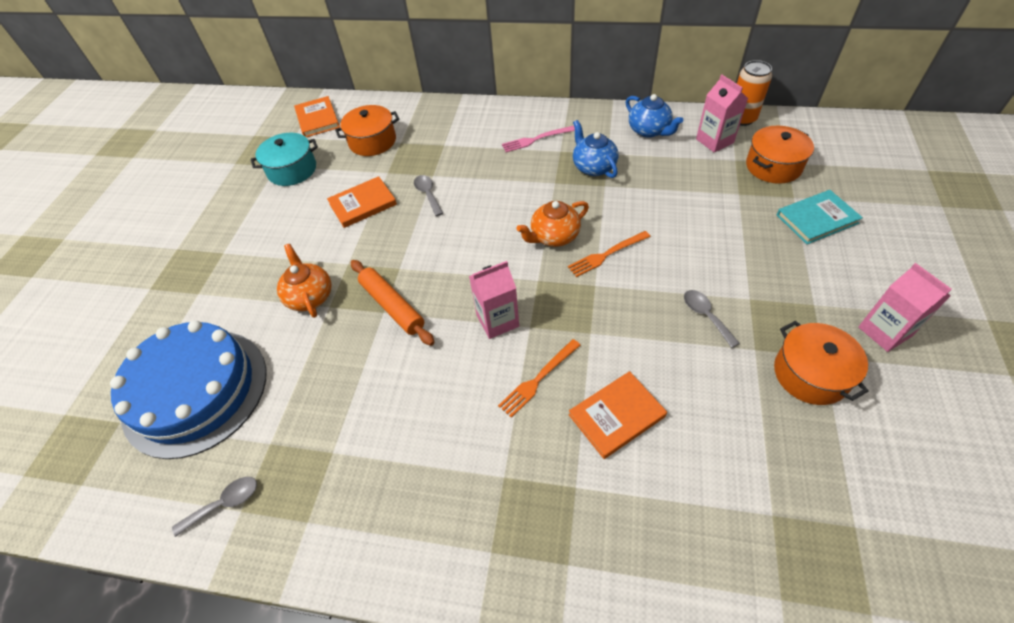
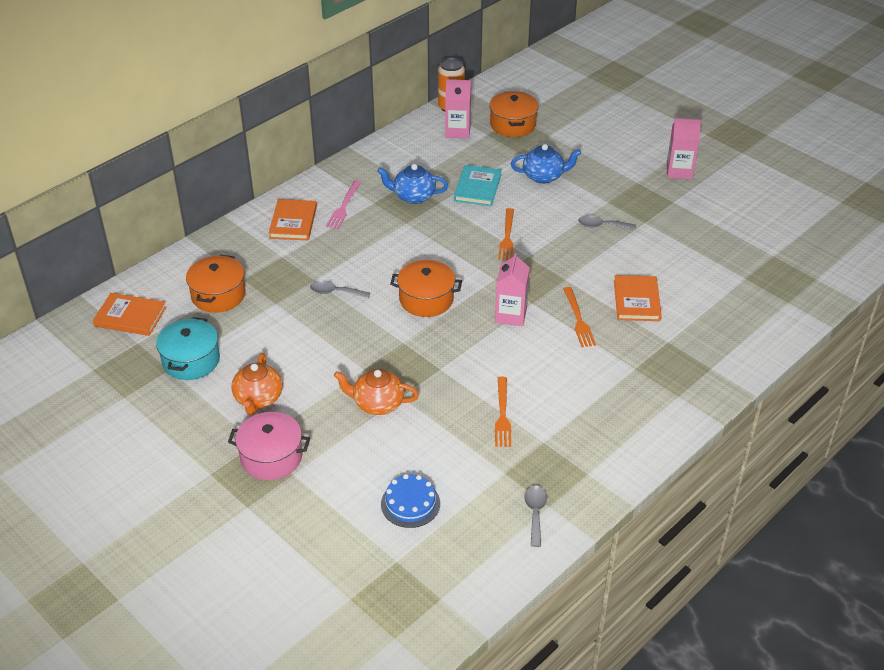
camera: 60 degrees left, 10 degrees down
(195, 391) = (410, 503): blue cake -> blue cake, size x0.44
(211, 270) = (271, 457): none -> pink pot
(351, 394) = (502, 414): none -> orange fork
(363, 204) = (300, 333): orange book -> orange book (293, 222)
(392, 306) = (439, 361): orange rolling pin -> none
(554, 236) = (462, 251): orange teapot -> orange teapot (258, 399)
(649, 130) = (408, 151): blue teapot -> blue teapot (544, 176)
(810, 374) = (679, 213): orange pot -> orange pot (426, 299)
(816, 219) = (576, 139): turquoise book -> turquoise book (477, 188)

